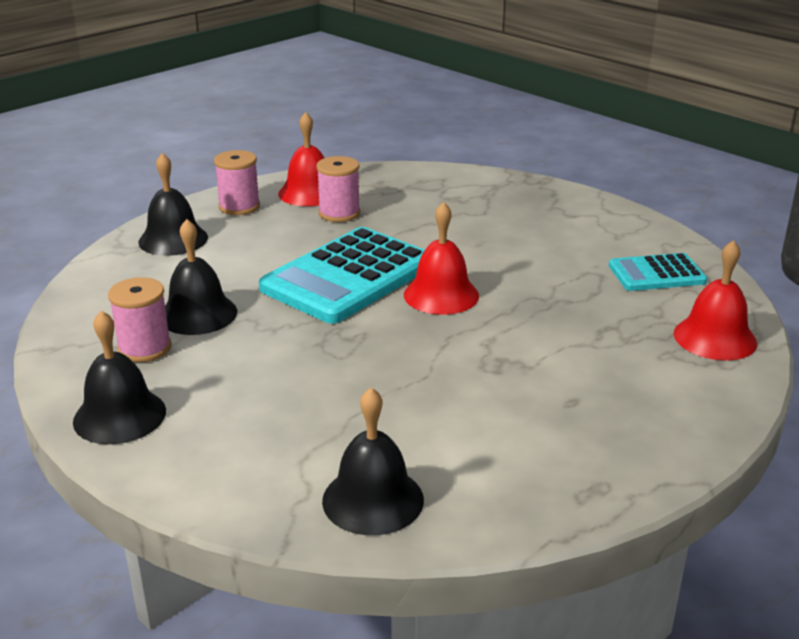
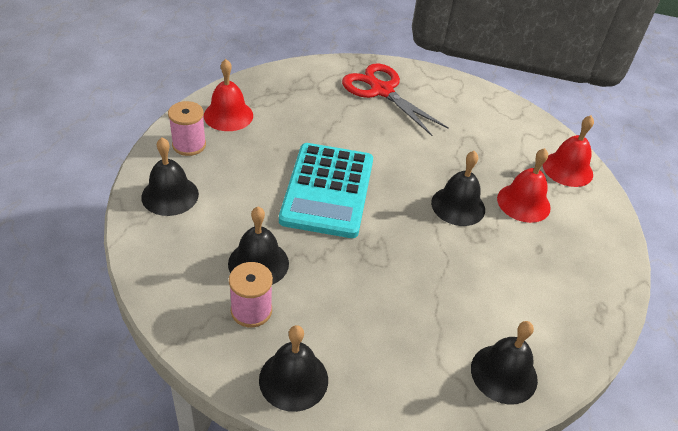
camera: 35 degrees left, 15 degrees up
(339, 213) = (268, 130): pink spool -> none
(441, 295) = (398, 187): red bell -> red bell (523, 203)
(501, 331) = (458, 206): none -> black bell
(522, 209) = (382, 91): none -> red scissors
(656, 274) = (500, 126): turquoise calculator -> none

